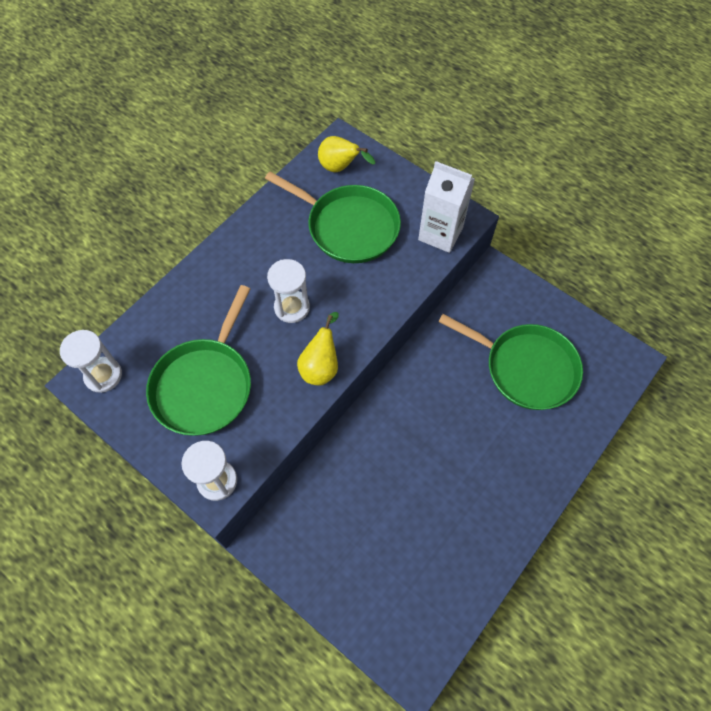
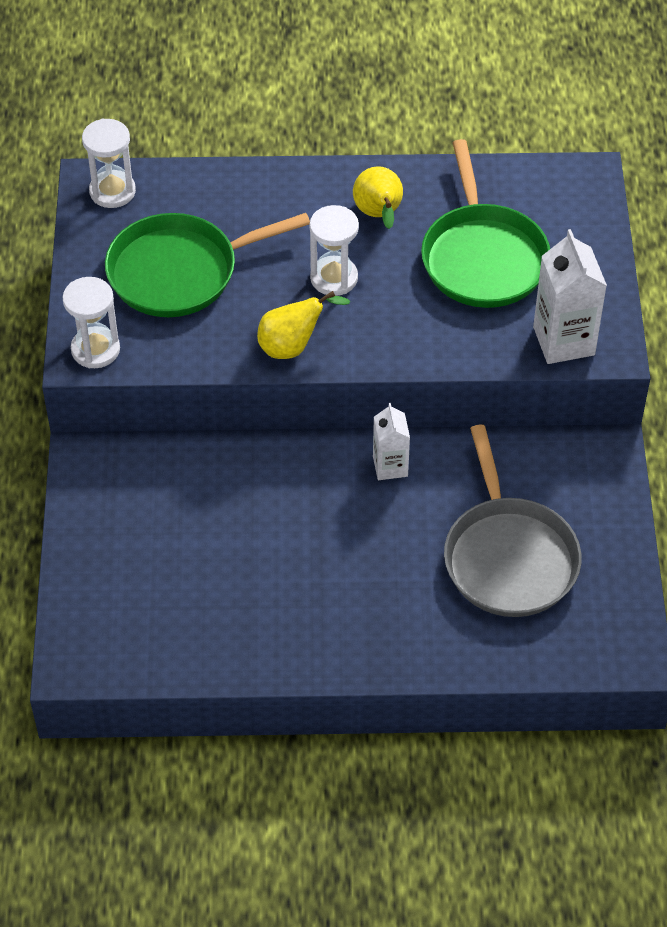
camera: 50 degrees right, 10 degrees down
(340, 168) = (551, 200): yellow pear -> yellow pear (379, 215)
(418, 379) = (390, 466): none -> white carton
(526, 368) = (509, 557): green pan -> grey pan

